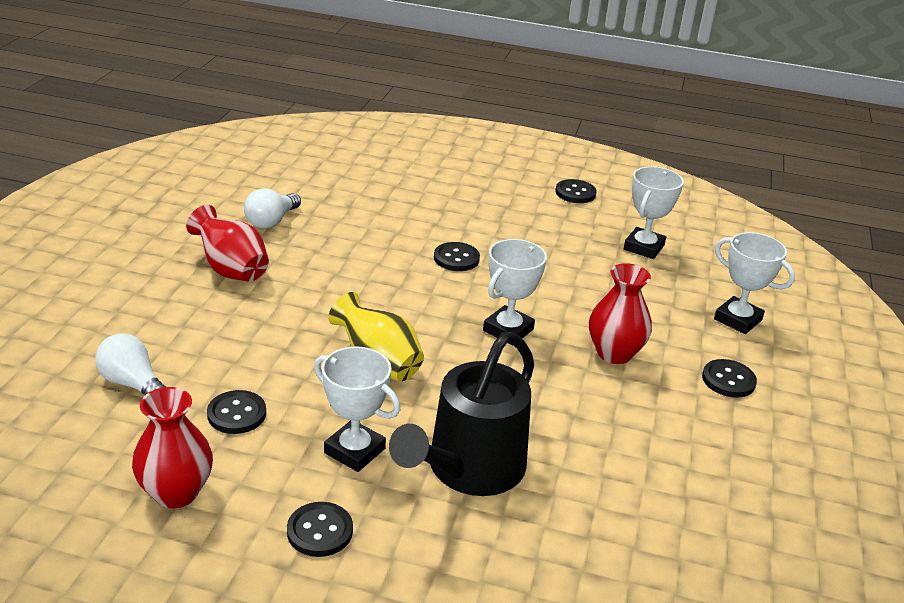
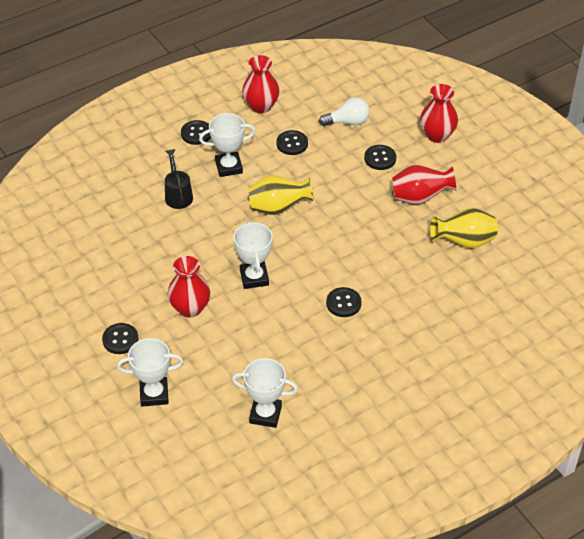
camera: 135 degrees right, 15 degrees up
(91, 299) = (437, 135): none -> red vase
(272, 221) = (464, 242): white light bulb -> yellow vase
(468, 470) = (178, 195): black watering can -> black watering can, size x0.53
(575, 193) = (366, 434): black button -> black button (380, 158)
(644, 247) = (265, 414): white trophy -> white trophy turned 60 degrees counterclockwise

